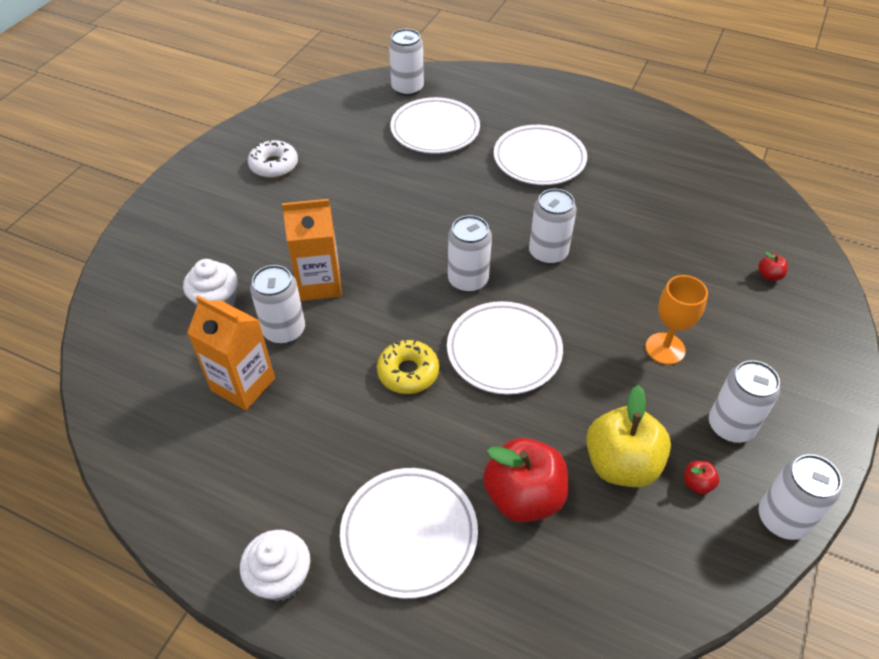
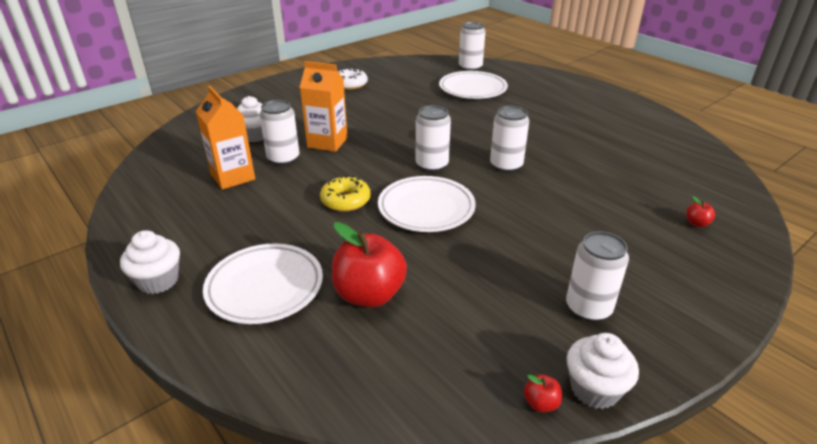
camera: 25 degrees right, 15 degrees down
(539, 159) = (539, 117): white plate -> none
(621, 464) = (467, 301): yellow apple -> none
(665, 348) = (563, 242): orange goblet -> none
(697, 484) = (526, 336): red apple -> red apple (540, 403)
(782, 518) = (594, 389): white can -> white cupcake

